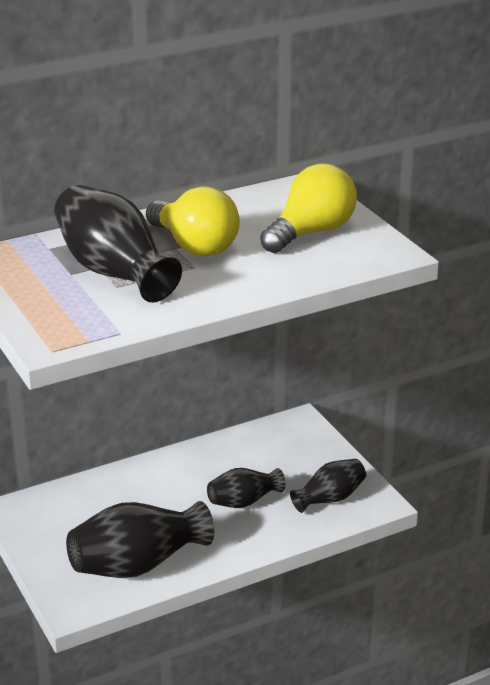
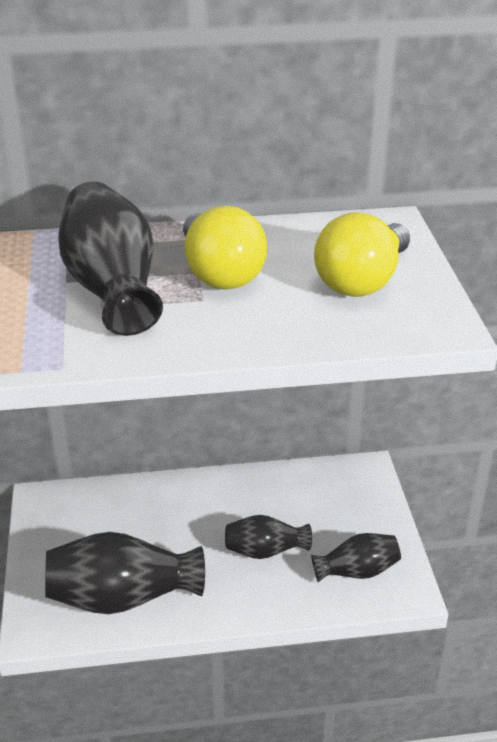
camera: 20 degrees right, 5 degrees up
(311, 232) = (362, 281): yellow light bulb -> yellow light bulb turned 150 degrees clockwise

